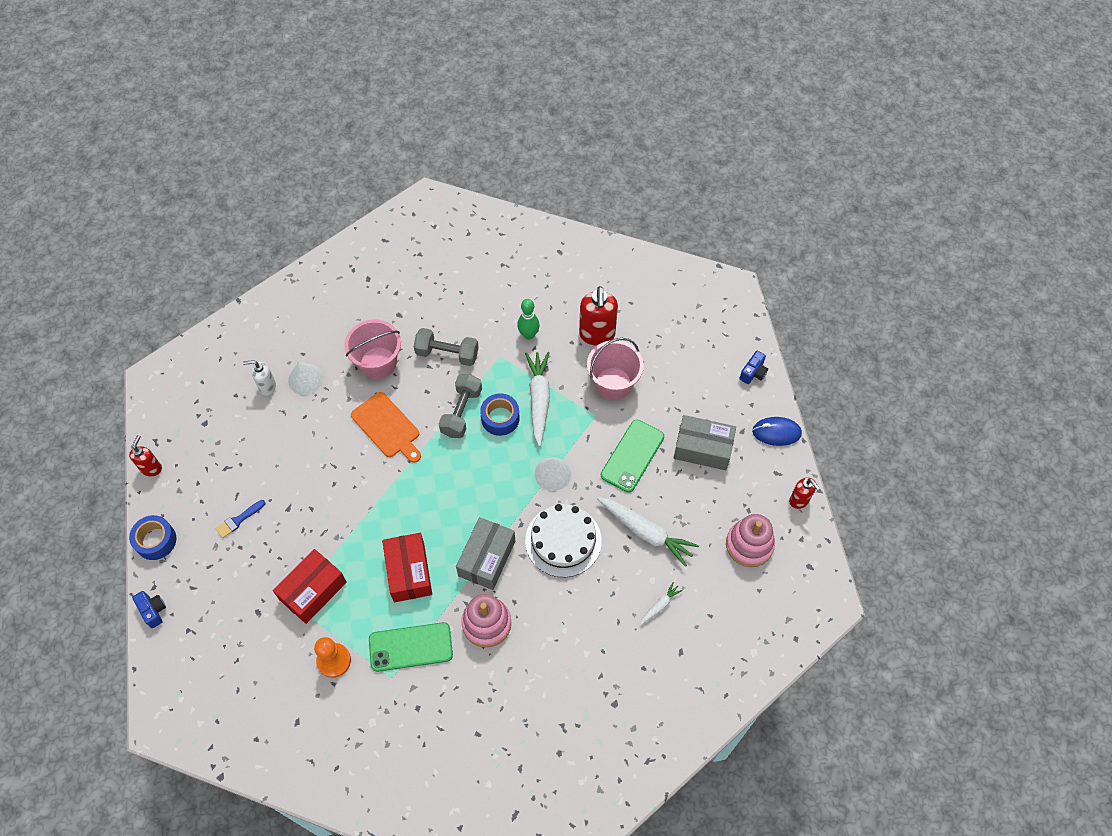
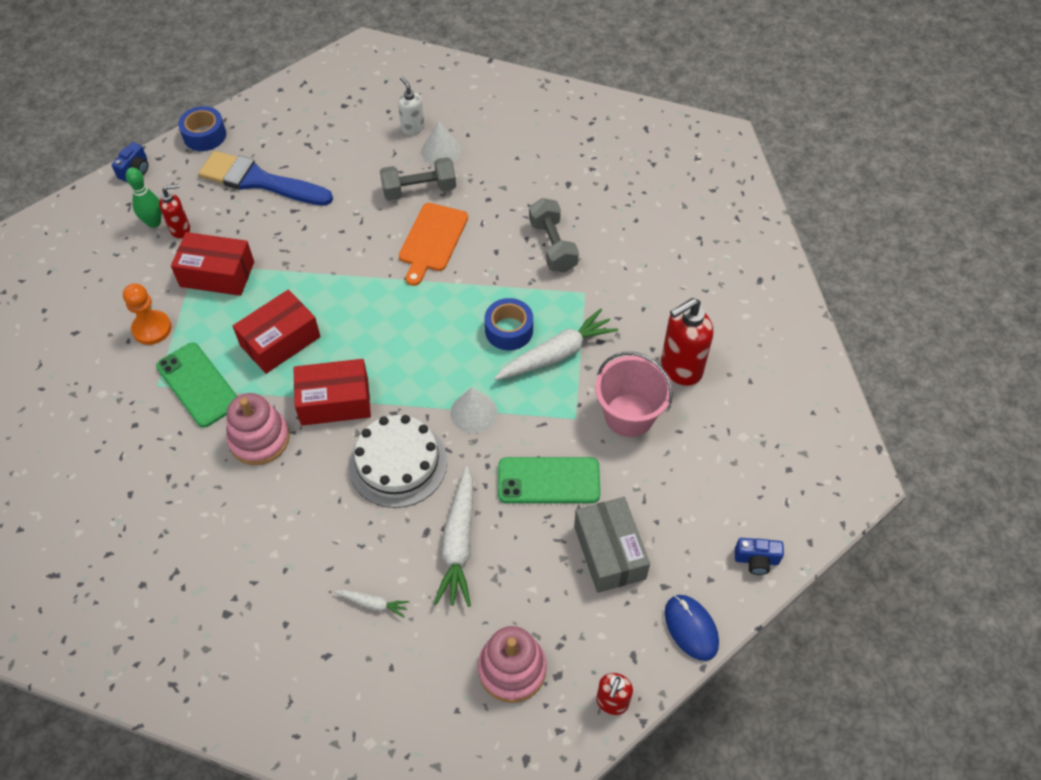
camera: 60 degrees right, 5 degrees down
(151, 468) = (274, 95): red soap dispenser -> red soap dispenser (180, 229)
(238, 520) = (259, 181): blue brush -> blue brush, size x2.34
(378, 363) = (500, 196): pink bucket -> none
(461, 412) = (492, 293): grey dumbbell -> grey dumbbell (419, 190)
(487, 558) = (335, 401): grey box -> red box
(528, 335) = (630, 304): green bowling pin -> green bowling pin (154, 222)

